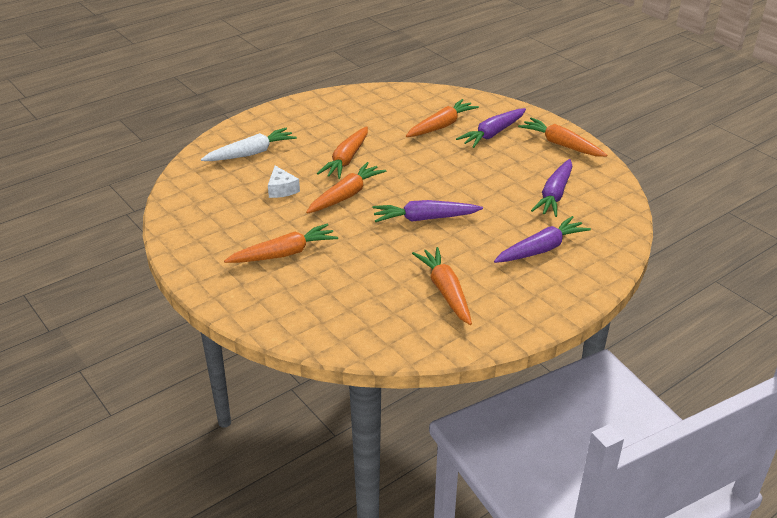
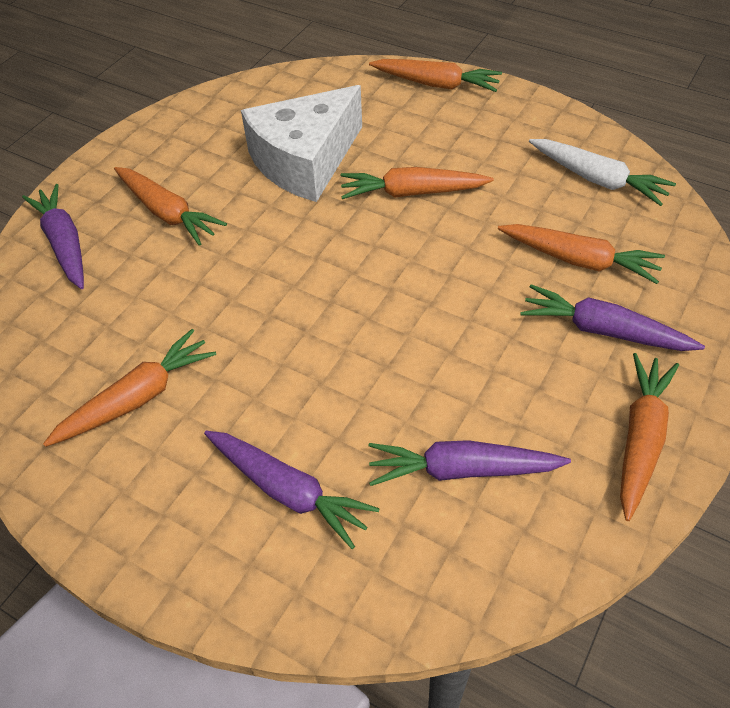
camera: 70 degrees right, 15 degrees up
(251, 153) = (372, 107): white carrot -> white carrot (597, 179)
(282, 189) = (305, 161): white cheese -> white cheese, size x2.41
(346, 195) = (322, 222): orange carrot -> orange carrot (436, 84)
(424, 219) = (306, 321): purple carrot -> purple carrot (64, 243)

